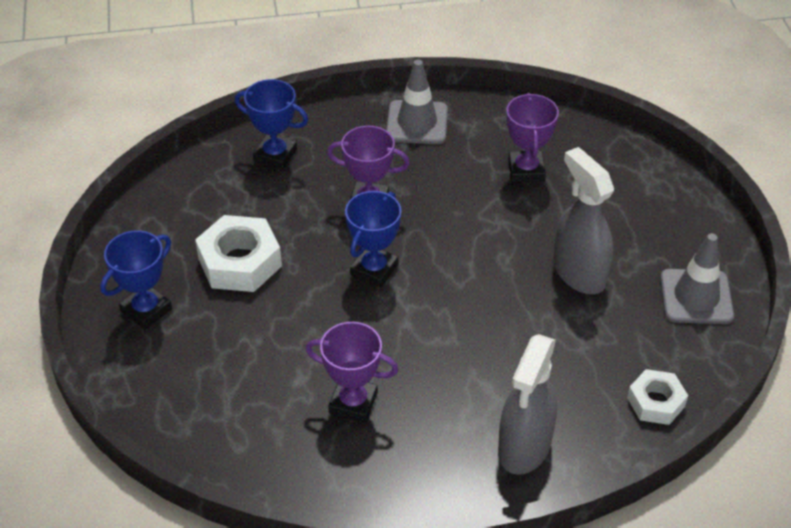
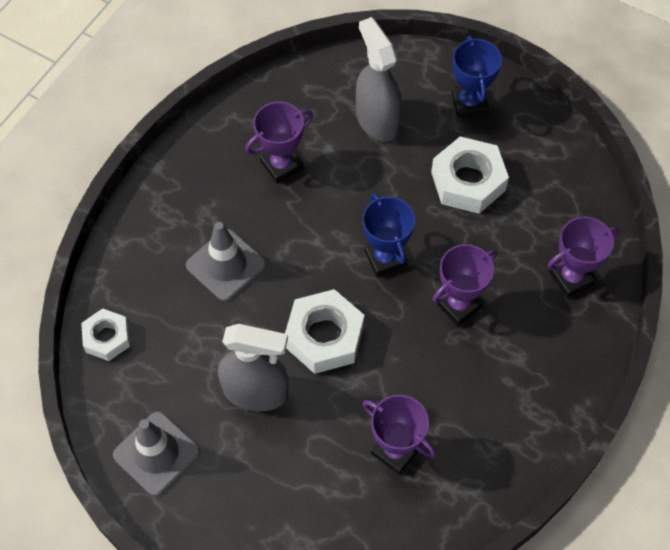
camera: 130 degrees right, 15 degrees up
(275, 155) = (571, 277): blue trophy -> purple trophy
(417, 123) = (527, 412): grey traffic cone -> grey traffic cone (226, 265)
(486, 262) = (324, 336): none -> white nut
(524, 447) = (156, 232): grey spray bottle -> grey spray bottle (377, 120)

